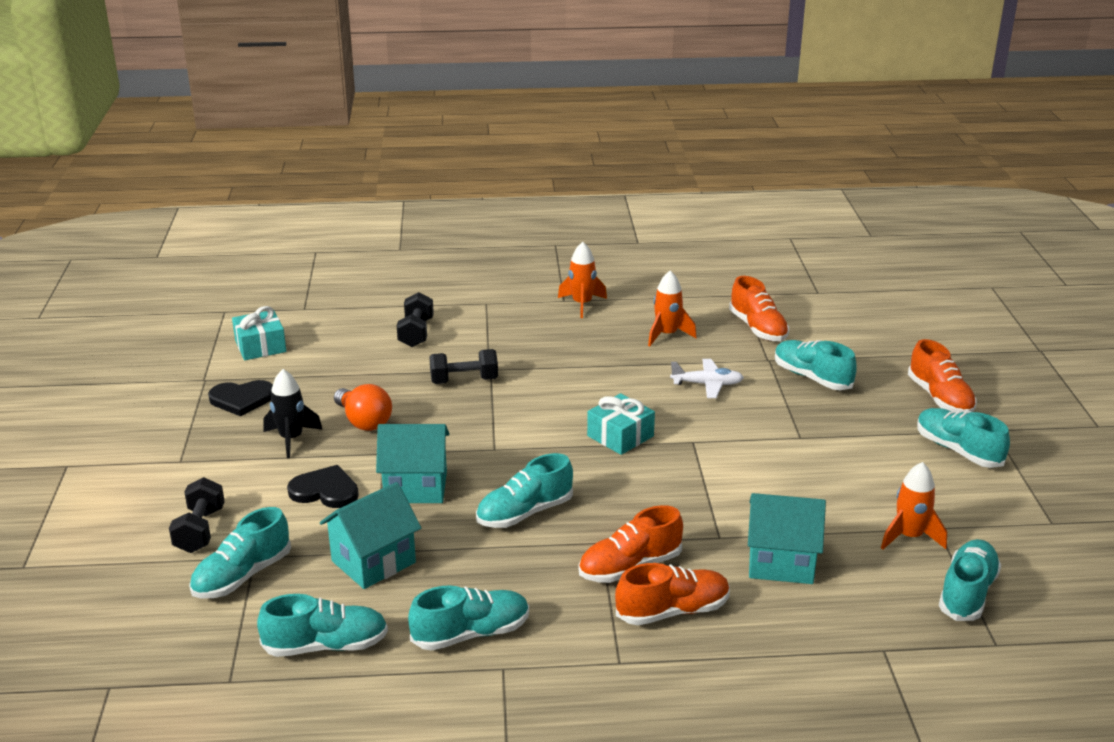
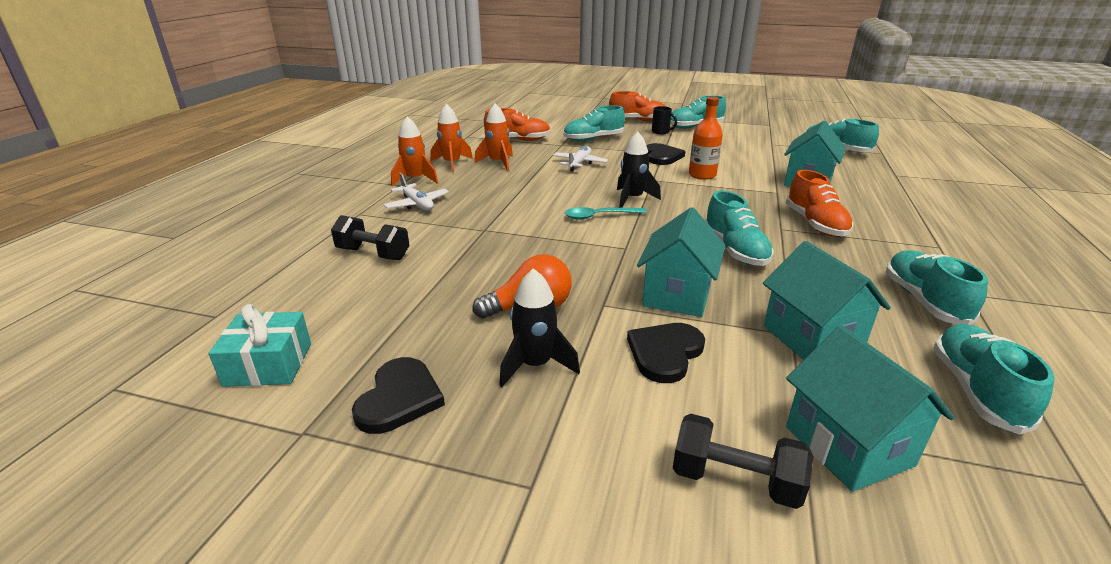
camera: 70 degrees left, 0 degrees up
(242, 576) = (848, 446): turquoise shoe -> turquoise house
(464, 381) = (494, 244): black dumbbell -> none
(524, 322) = (417, 204): none -> white plane
(559, 423) = (599, 216): none -> turquoise spoon
(620, 436) = (632, 199): turquoise gift -> black rocket
(672, 611) = (870, 220): orange shoe -> none
(738, 475) = (702, 175): none -> orange bottle
(786, 438) = (662, 156): none -> black heart
(899, 424) = (661, 132): none -> black mug
(909, 537) = (780, 150): orange rocket -> orange rocket (452, 164)

